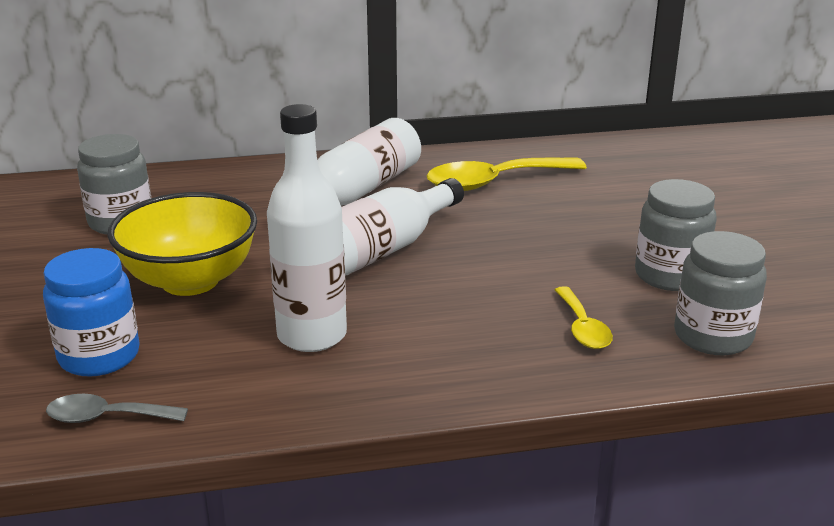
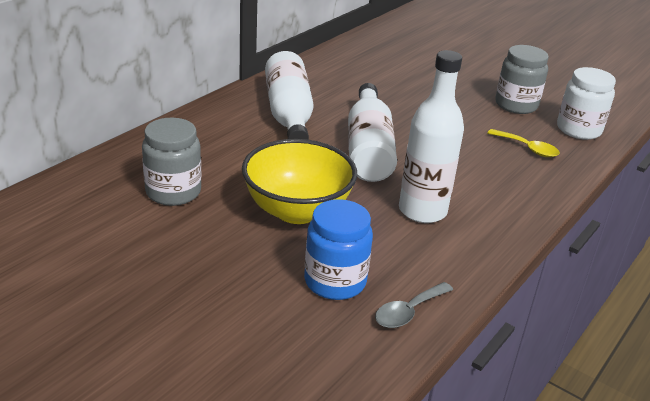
camera: 45 degrees left, 5 degrees up
(494, 182) = (352, 80): yellow spoon -> none
(712, 336) = (578, 129): grey jar -> white jar

